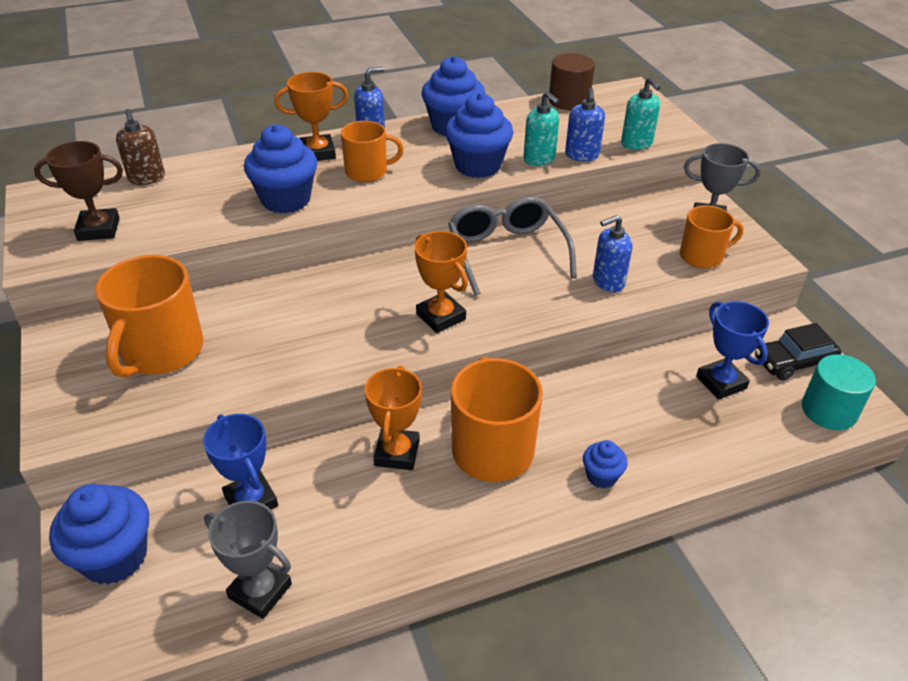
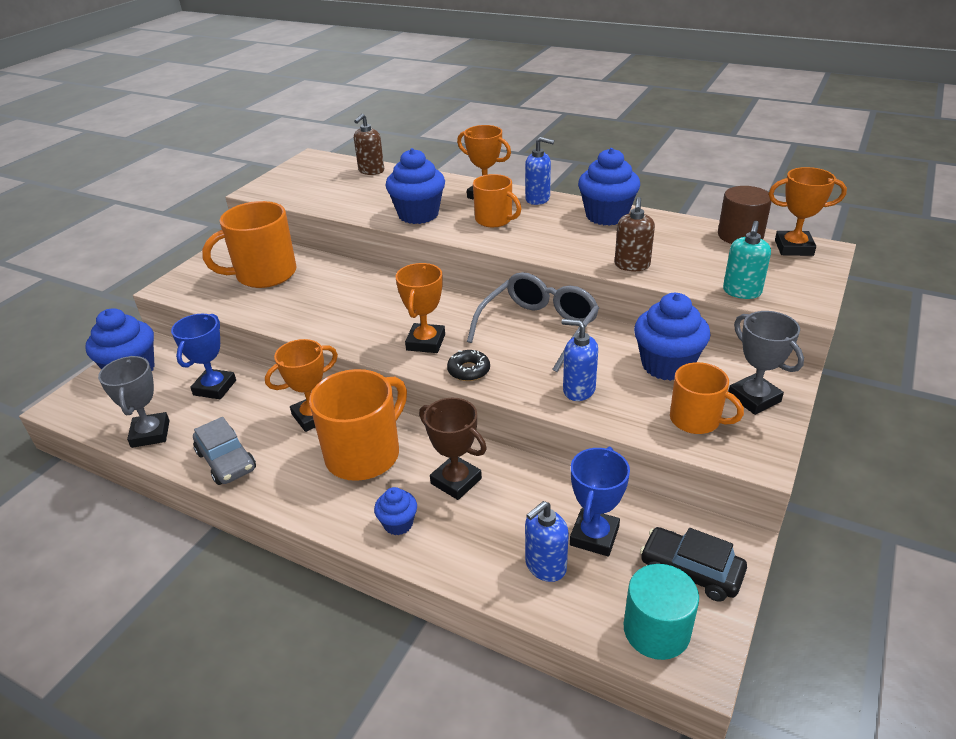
camera: 50 degrees right, 5 degrees down
(98, 229) = (305, 187): brown trophy -> brown trophy (456, 481)
(385, 548) = (226, 461): none -> grey car
(478, 166) = (575, 249): blue cupcake -> blue cupcake (667, 365)
(513, 317) = (469, 370): none -> black donut
(539, 159) = (632, 265): turquoise soap dispenser -> brown soap dispenser
(582, 155) = (673, 278): blue soap dispenser -> blue soap dispenser (545, 566)
(614, 95) = (793, 248): none -> orange trophy

